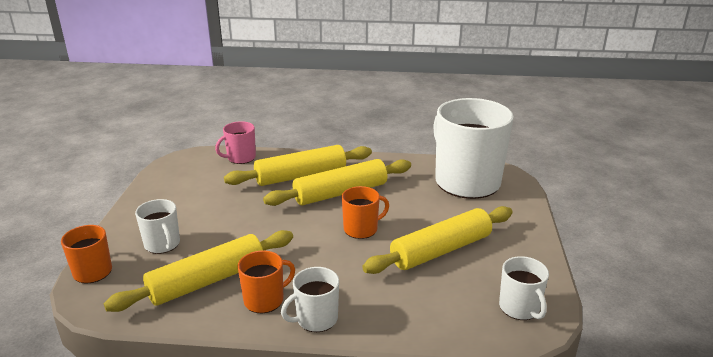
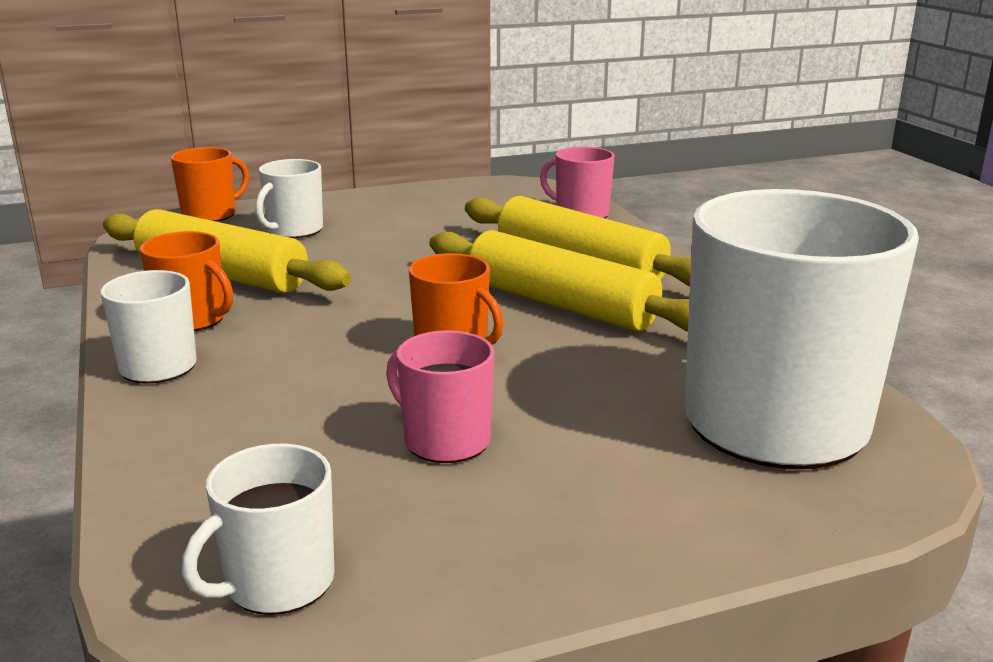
camera: 65 degrees right, 5 degrees down
(441, 250) = (445, 440): yellow rolling pin -> pink mug

